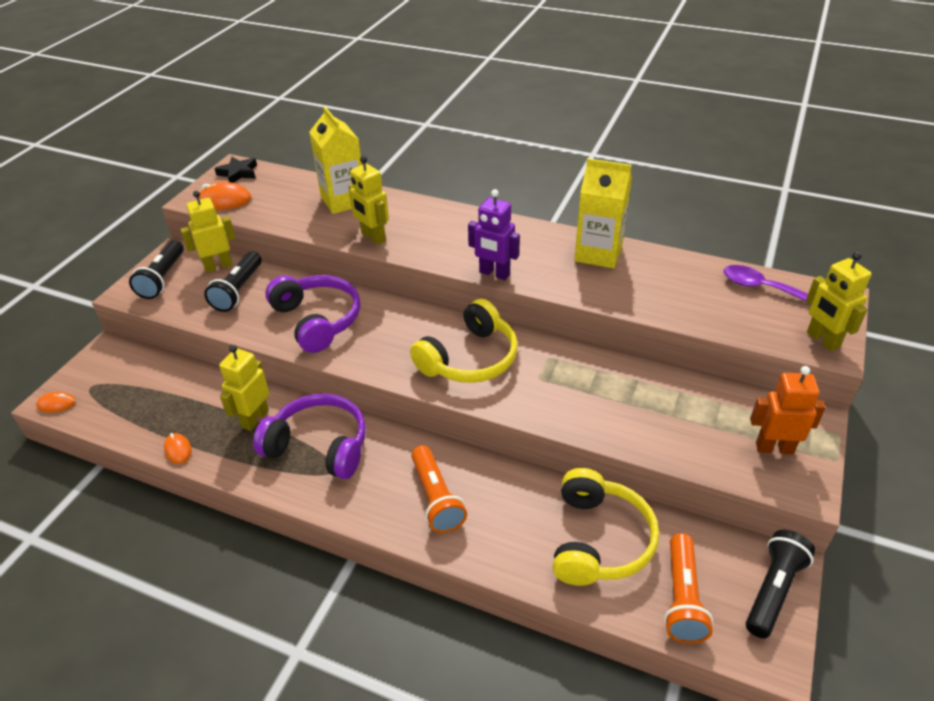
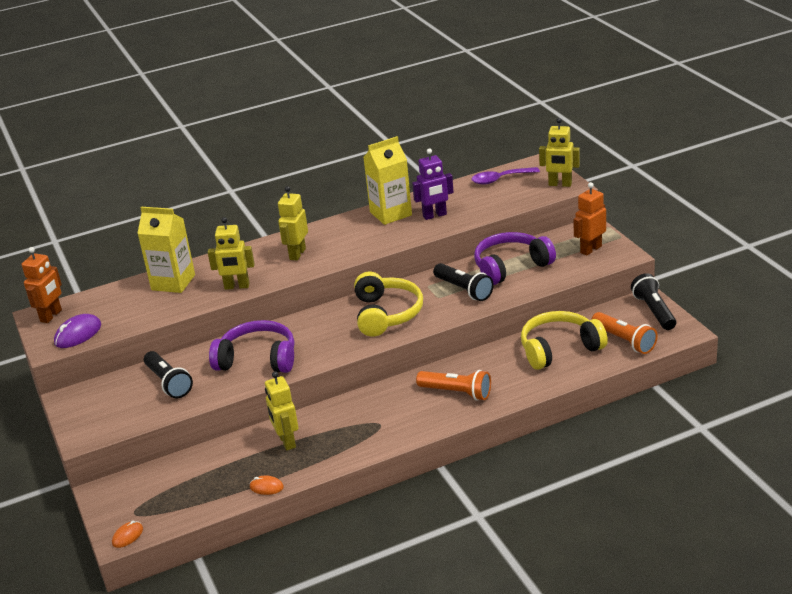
camera: 45 degrees left, 10 degrees down
(162, 278) = (93, 414): black flashlight -> black flashlight (463, 290)
(218, 266) = (123, 383): yellow robot -> yellow robot (297, 254)
(224, 200) = (78, 334): orange mouse -> purple mouse
(238, 173) = (51, 316): black star -> orange robot
(319, 446) = (351, 422): purple headphones -> purple headphones (511, 267)
(494, 274) = (349, 257): purple robot -> purple robot (435, 215)
(599, 540) = (559, 349): yellow headphones -> yellow headphones turned 75 degrees counterclockwise

